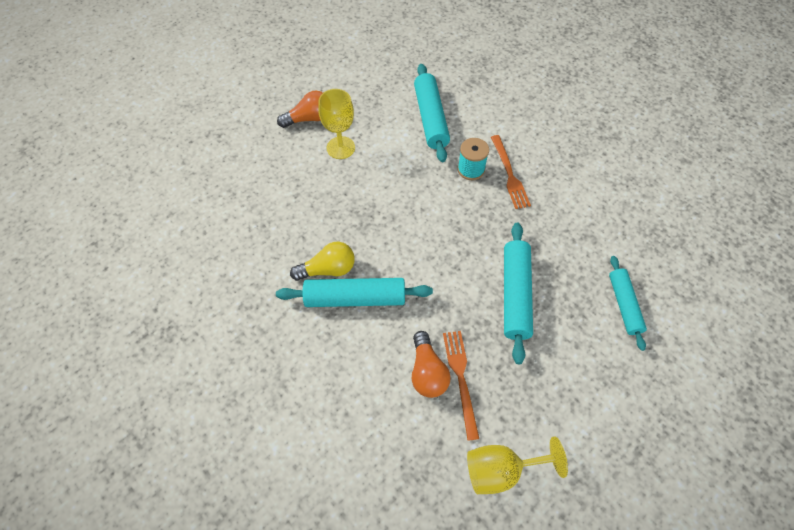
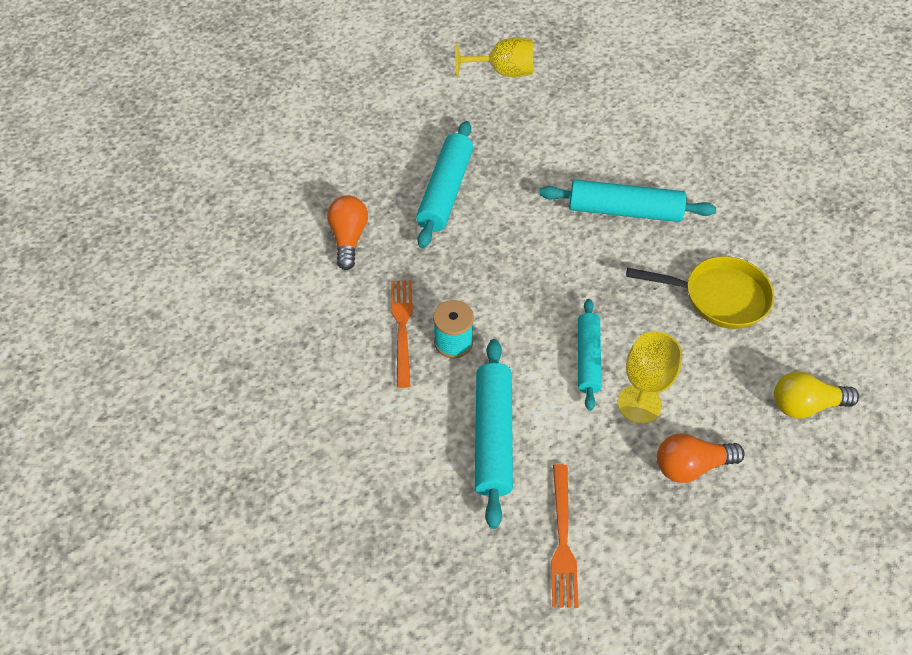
camera: 170 degrees left, 5 degrees down
(280, 229) = (718, 297): none -> yellow pan
(328, 269) = (655, 243): yellow light bulb -> yellow light bulb (805, 405)
(427, 372) = (554, 141): orange light bulb -> orange light bulb (349, 239)
(461, 379) = (523, 132): orange fork -> orange fork (562, 540)
(624, 305) = (333, 168): turquoise rolling pin -> turquoise rolling pin (588, 358)

